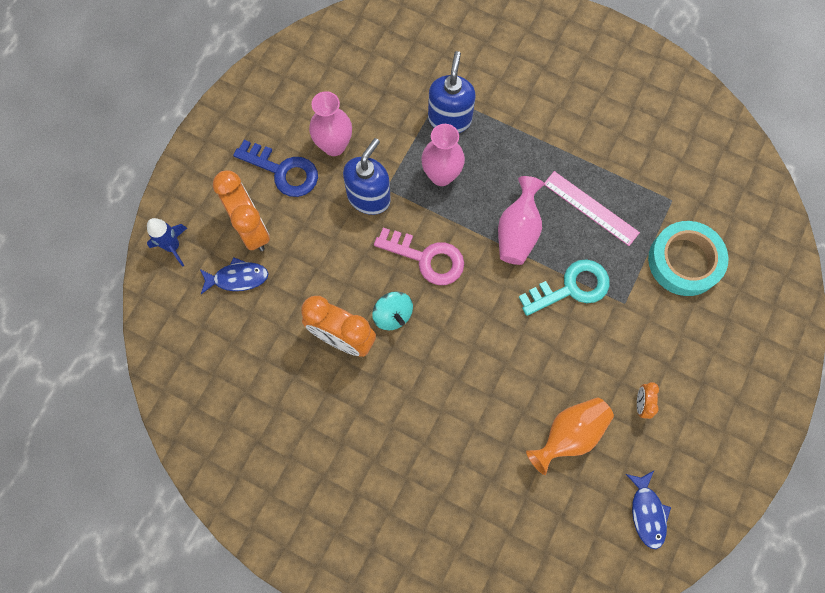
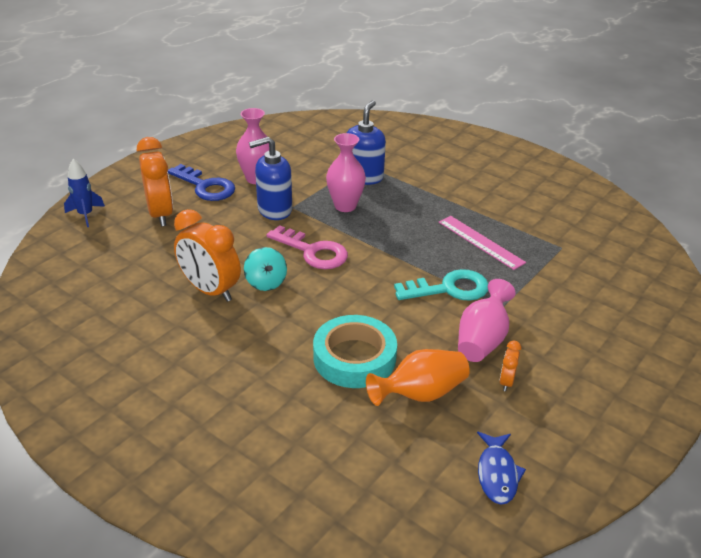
camera: 10 degrees right, 35 degrees down
(237, 278) = (132, 240): blue fish -> none
(369, 197) = (274, 210): blue soap dispenser -> blue soap dispenser turned 150 degrees counterclockwise
(517, 232) = (405, 247): pink vase -> pink vase (482, 340)
(684, 261) = (569, 287): turquoise tape -> turquoise tape (354, 358)

